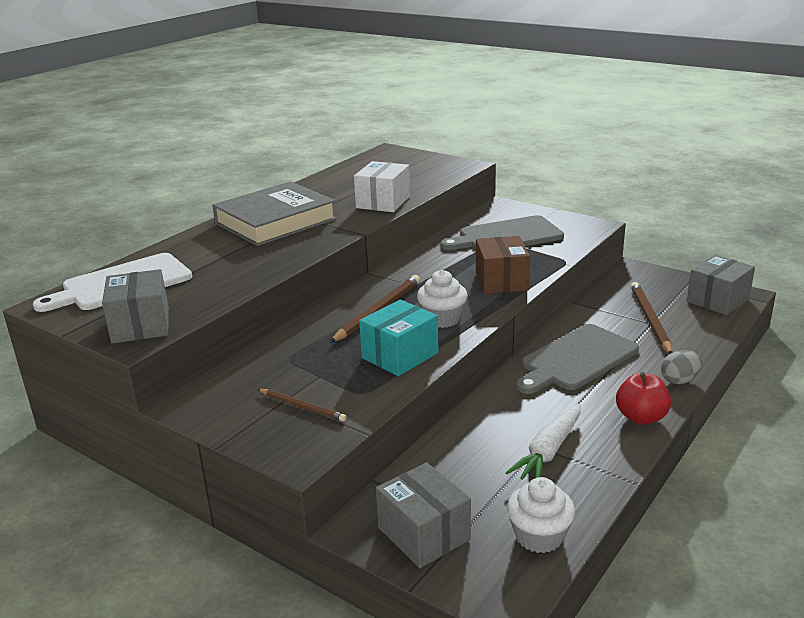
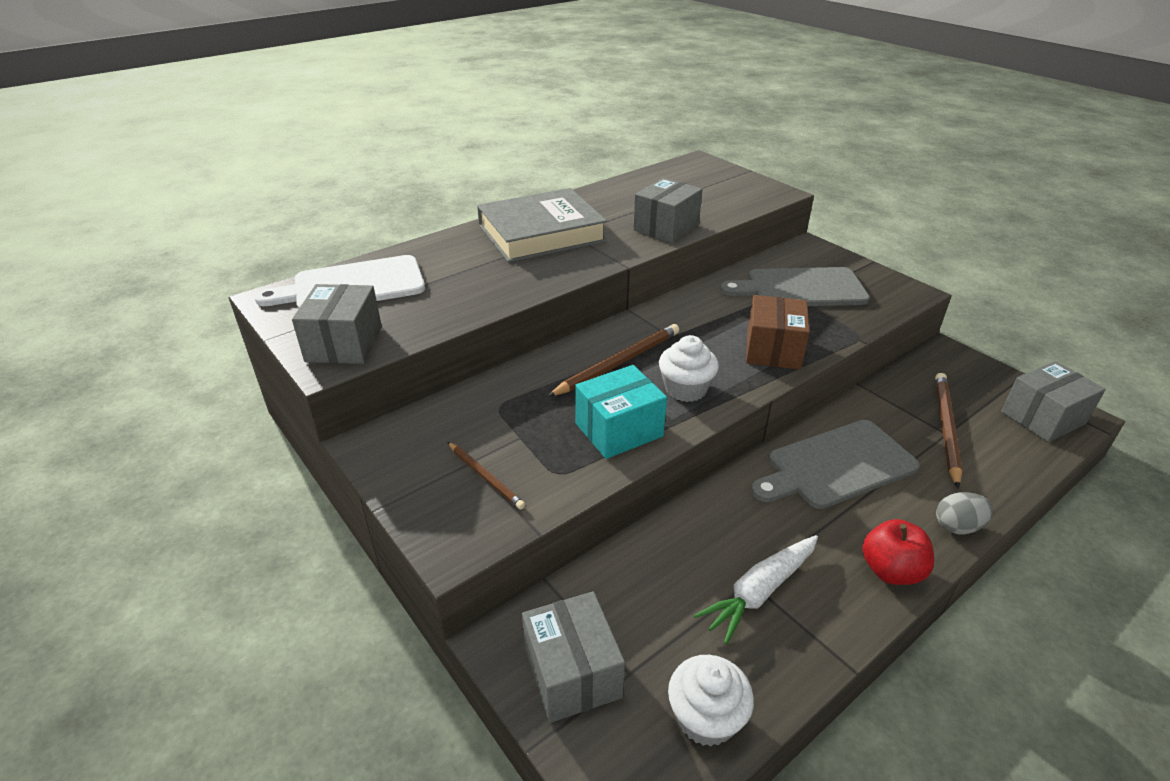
camera: 15 degrees right, 10 degrees up
(383, 202) = (666, 227): white box -> grey box

